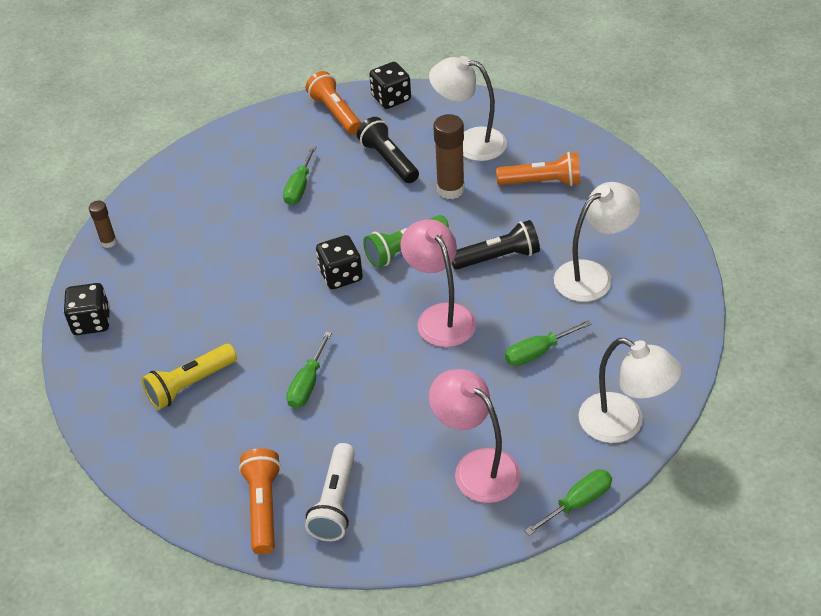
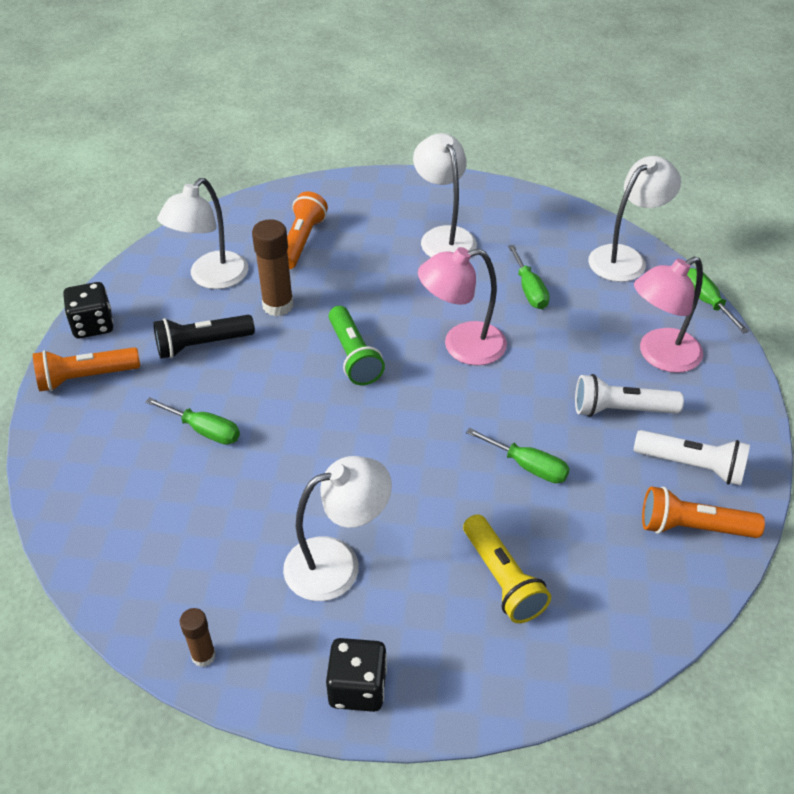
camera: 80 degrees left, 0 degrees up
(190, 289) = (337, 563): none -> white lamp
(341, 275) = (372, 414): black dice -> none
(392, 442) = (621, 410): none -> white flashlight
(497, 257) = (395, 291): black flashlight -> none

